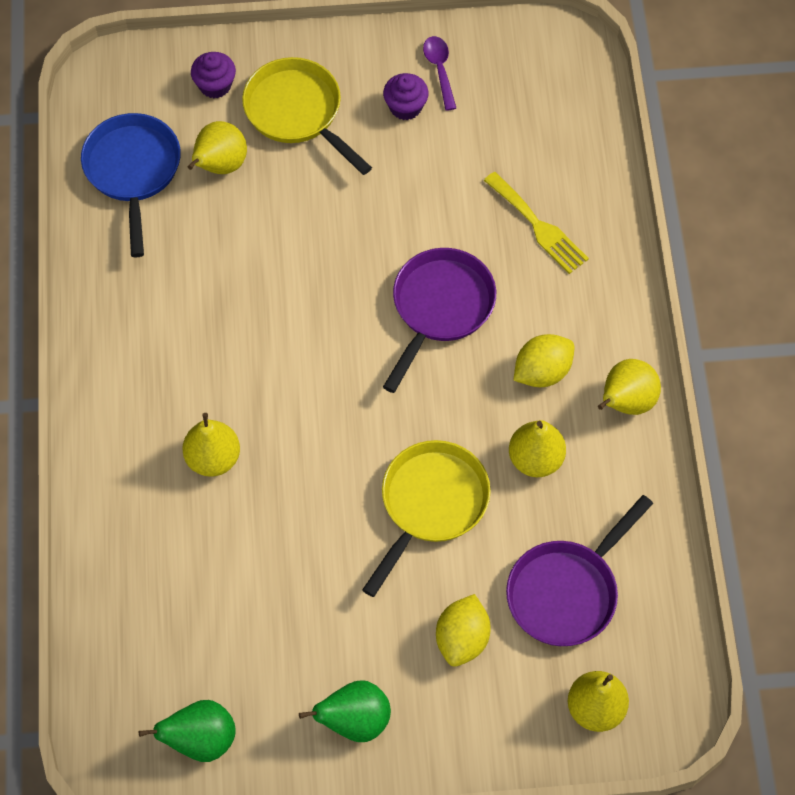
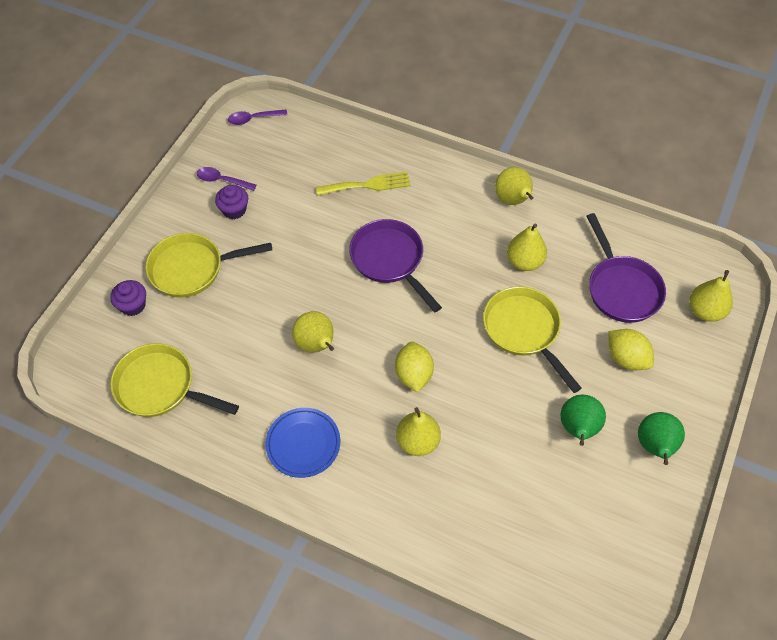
camera: 60 degrees left, 5 degrees down
(133, 171) = (160, 387): blue pan -> yellow pan
(145, 345) = (303, 444): none -> blue plate
(201, 740) = (626, 550): green pear -> green pear (578, 429)
(220, 166) = (197, 332): yellow pear -> yellow pear (316, 345)
(542, 372) = (467, 230): yellow lemon -> yellow lemon (413, 375)
(555, 48) = (253, 119): none -> purple spoon

